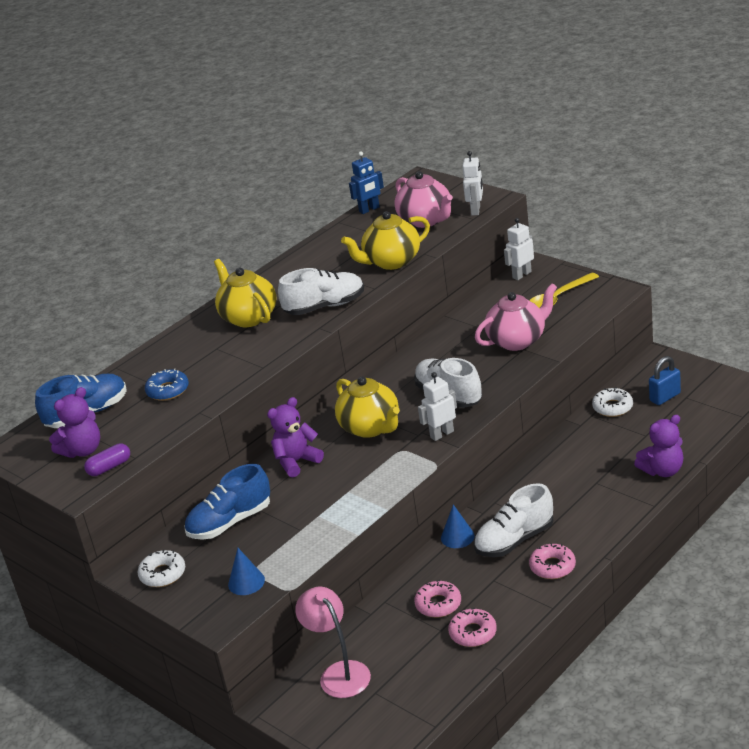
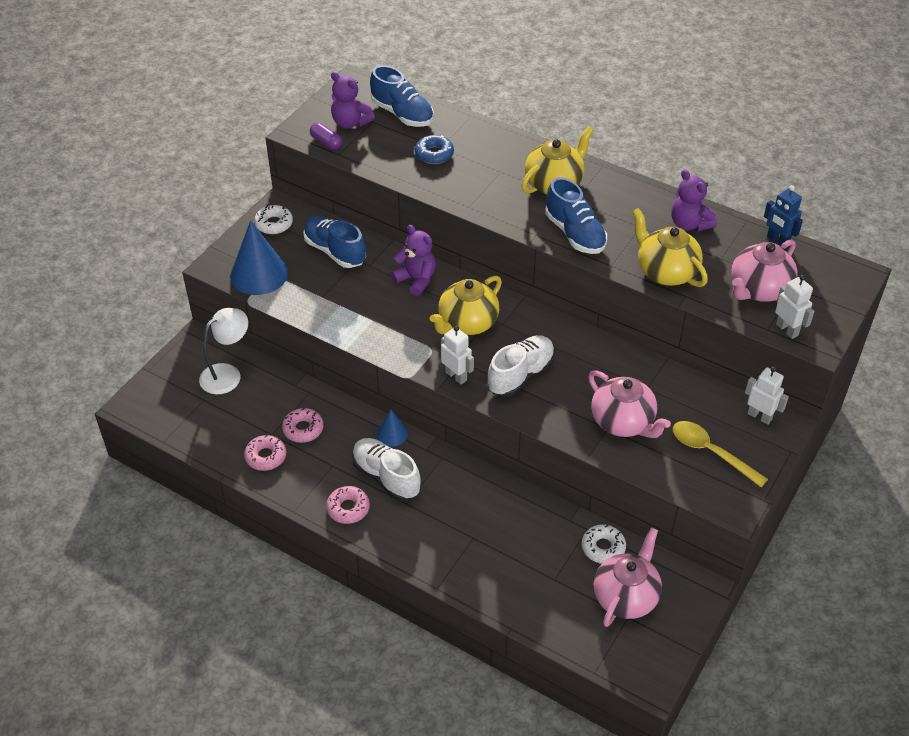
camera: 75 degrees right, 15 degrees up
(246, 582) = (259, 274): blue cone -> blue cone, size x1.91
(325, 306) = (575, 234): white shoe -> blue shoe
(339, 673) = (227, 374): pink lamp -> white lamp
(476, 210) = (787, 330): white robot -> white robot turned 120 degrees counterclockwise
(662, 470) = (494, 595): purple teddy bear -> purple teddy bear (689, 224)
(665, 397) = (626, 596): blue padlock -> pink teapot

